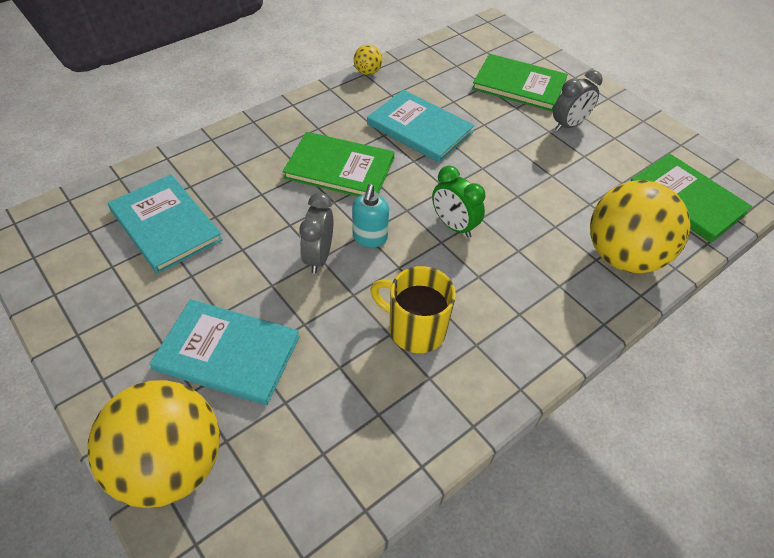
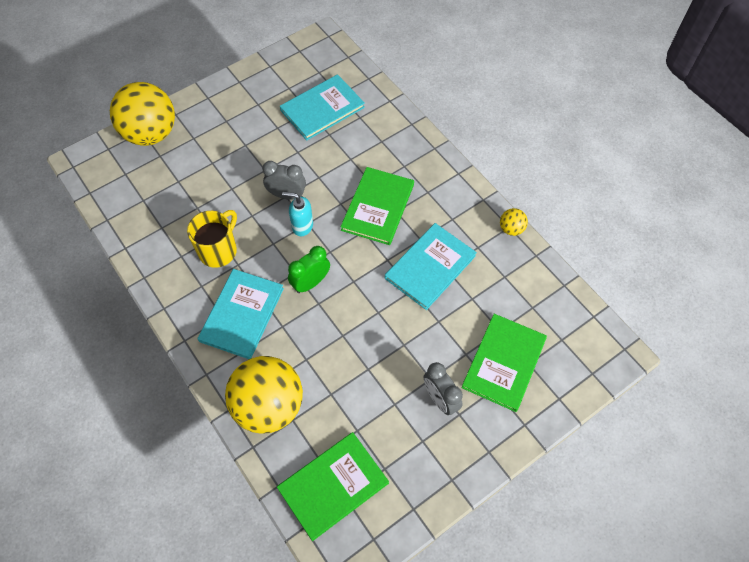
camera: 95 degrees right, 10 degrees up
(227, 353) = (215, 151): turquoise book -> turquoise book (242, 314)

